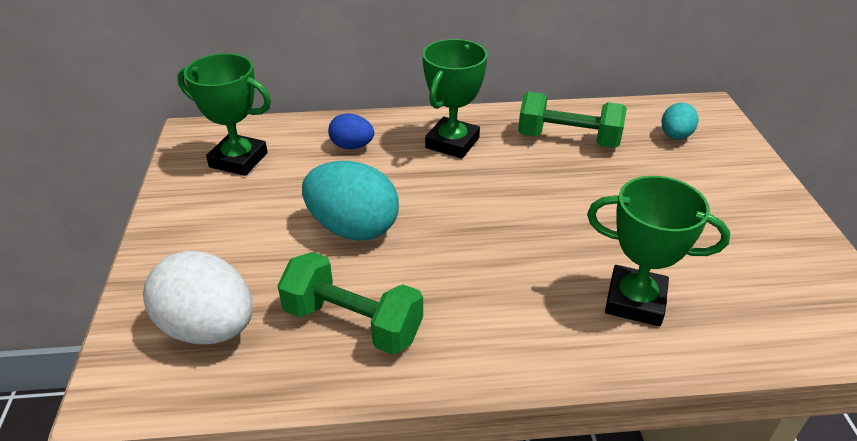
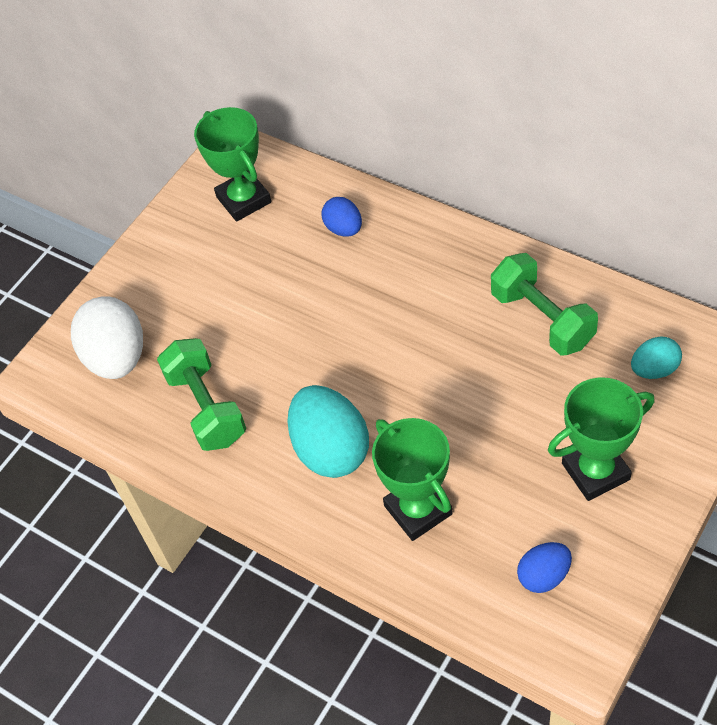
camera: 45 degrees right, 15 degrees up
(353, 228) = (273, 321): turquoise egg -> turquoise egg (331, 450)
(452, 143) = (432, 268): green trophy -> green trophy (595, 471)
(783, 293) = (543, 576): none -> blue egg

